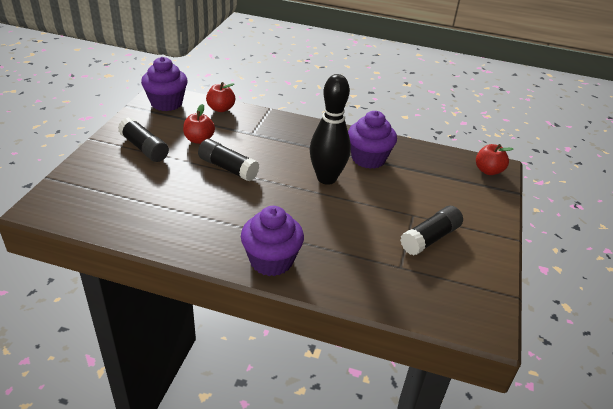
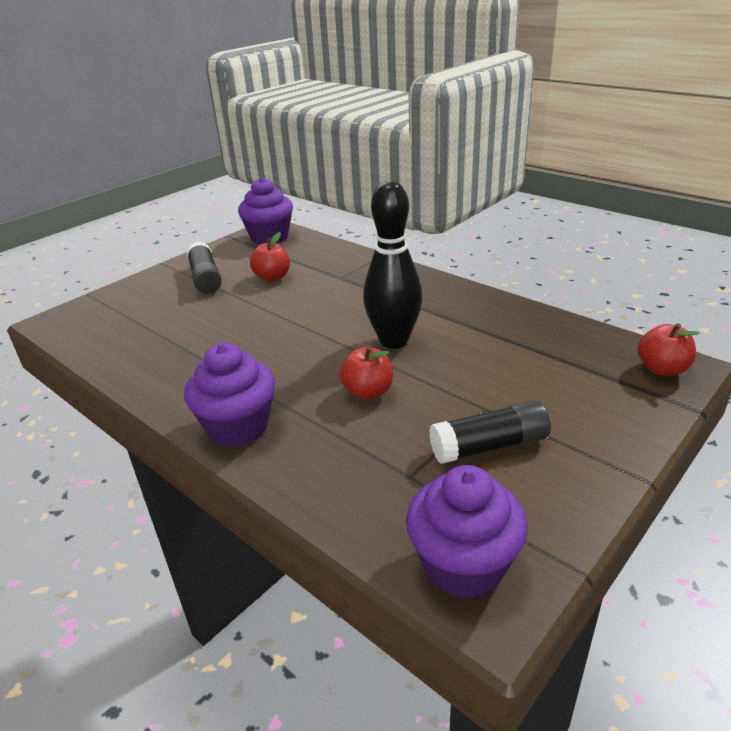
camera: 30 degrees right, 5 degrees down
(221, 109) = (325, 248): red apple -> red apple (368, 392)
(228, 168) = (278, 311): black glue stick -> none
(368, 159) = (473, 326): purple cupcake -> purple cupcake (463, 564)

